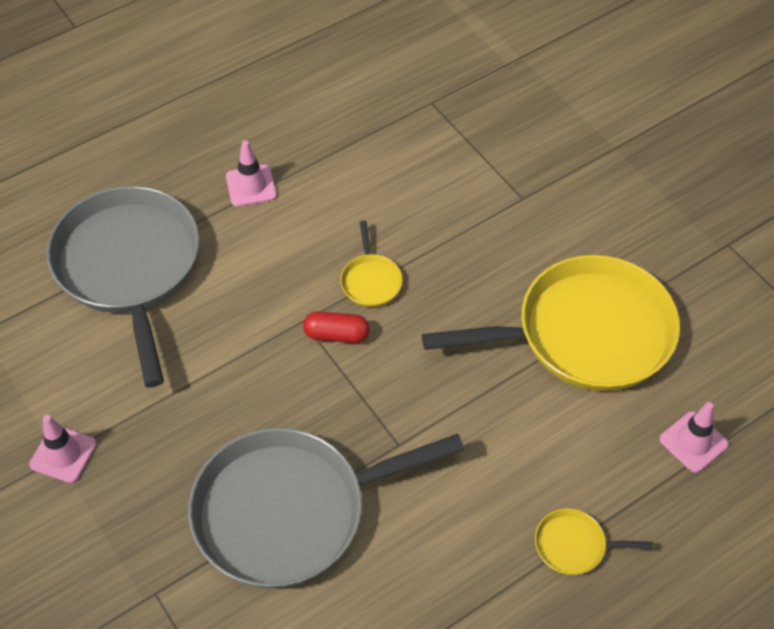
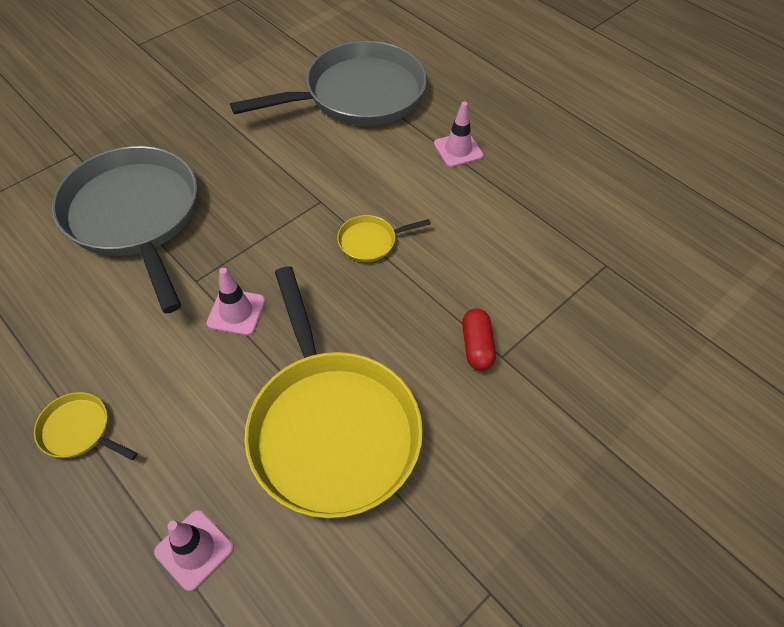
camera: 80 degrees right, 0 degrees up
(63, 454) = (191, 90): pink traffic cone -> pink traffic cone (236, 312)
(336, 335) = (308, 225): red capsule -> red capsule (476, 346)
(574, 545) = (78, 430): yellow pan -> yellow pan turned 60 degrees counterclockwise

